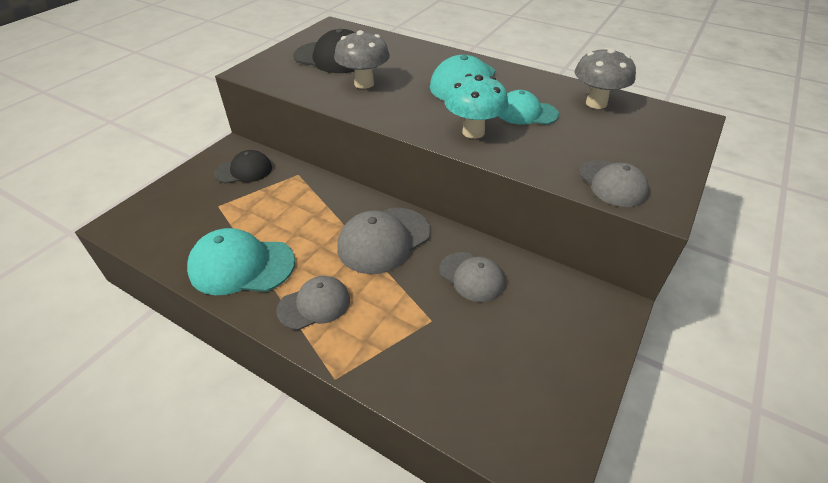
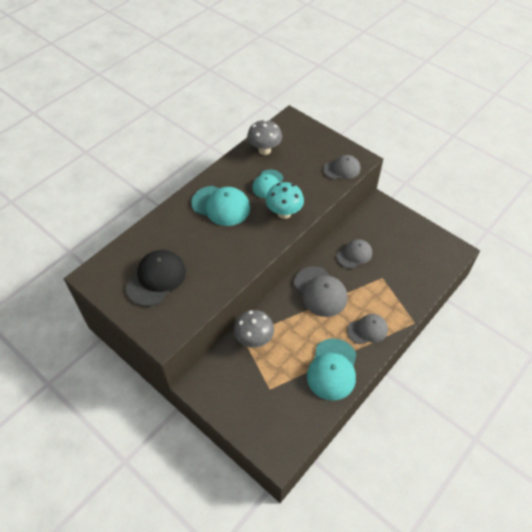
camera: 80 degrees left, 10 degrees up
(244, 170) = (230, 374): black cap -> none
(314, 305) = (367, 330): grey cap -> grey cap turned 90 degrees clockwise
(364, 84) = (207, 262): grey mushroom -> grey mushroom (254, 339)

